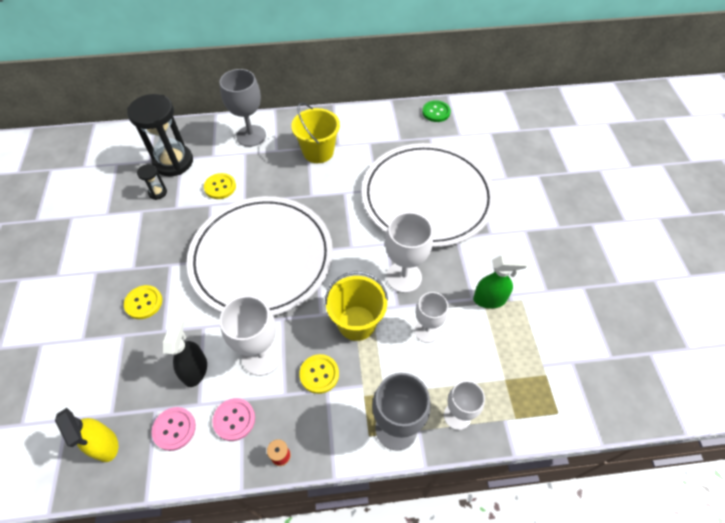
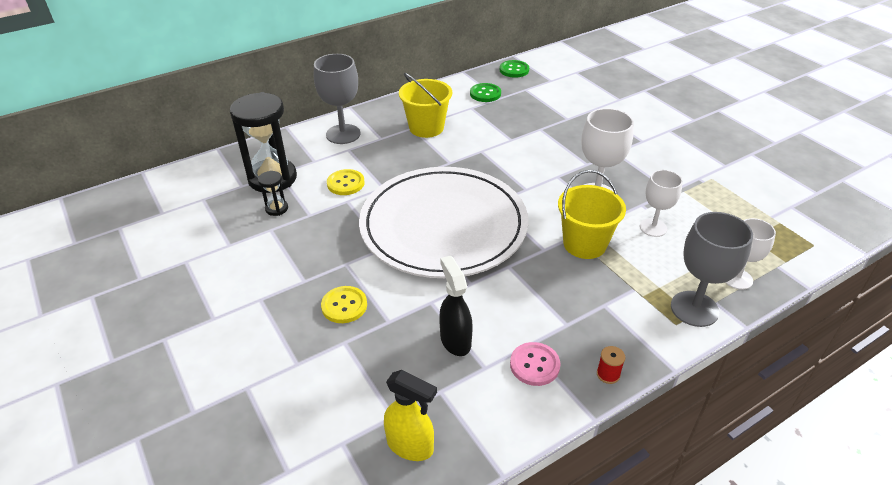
camera: 25 degrees left, 15 degrees down
(174, 429) = (477, 399): pink button -> none
(261, 356) = (515, 303): white goblet -> none
(319, 374) = (585, 296): yellow button -> none
(392, 131) = (485, 94): none -> green button
(427, 197) = (562, 132): white plate -> none
(489, 299) = (685, 187): green spray bottle -> none

